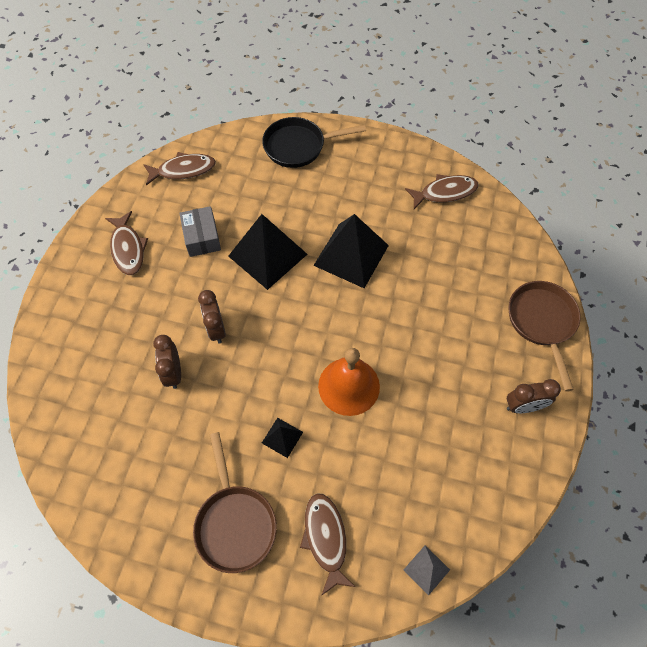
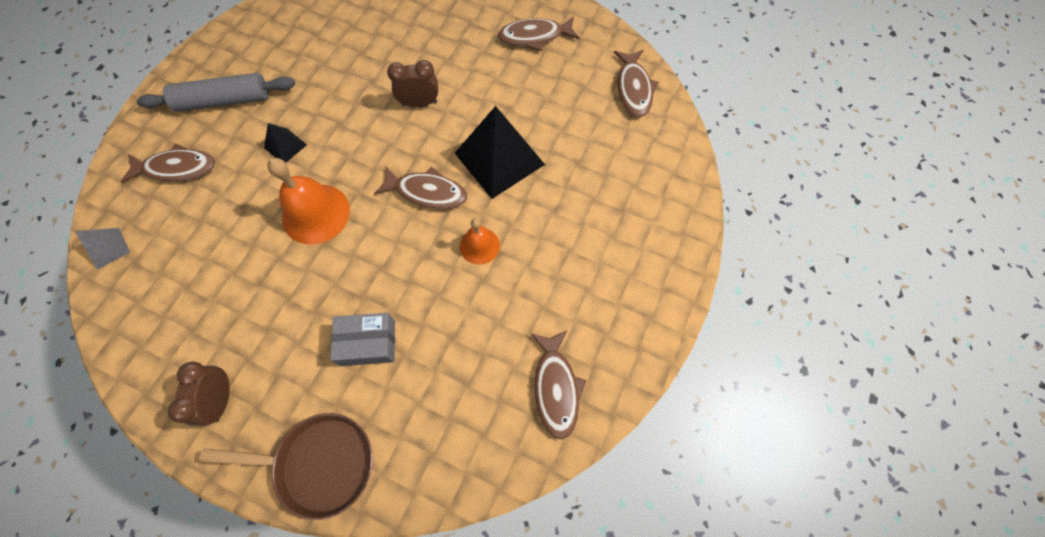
camera: 100 degrees right, 5 degrees up
(173, 373) = (383, 66): brown clock -> none
(202, 237) = (535, 99): grey box -> grey box (368, 343)
(235, 522) = (224, 101): brown pan -> grey rolling pin
(299, 146) = (659, 213): black pan -> none
(310, 302) = (427, 192): none -> brown fish
(351, 255) = (479, 245): black pyramid -> orange bell

